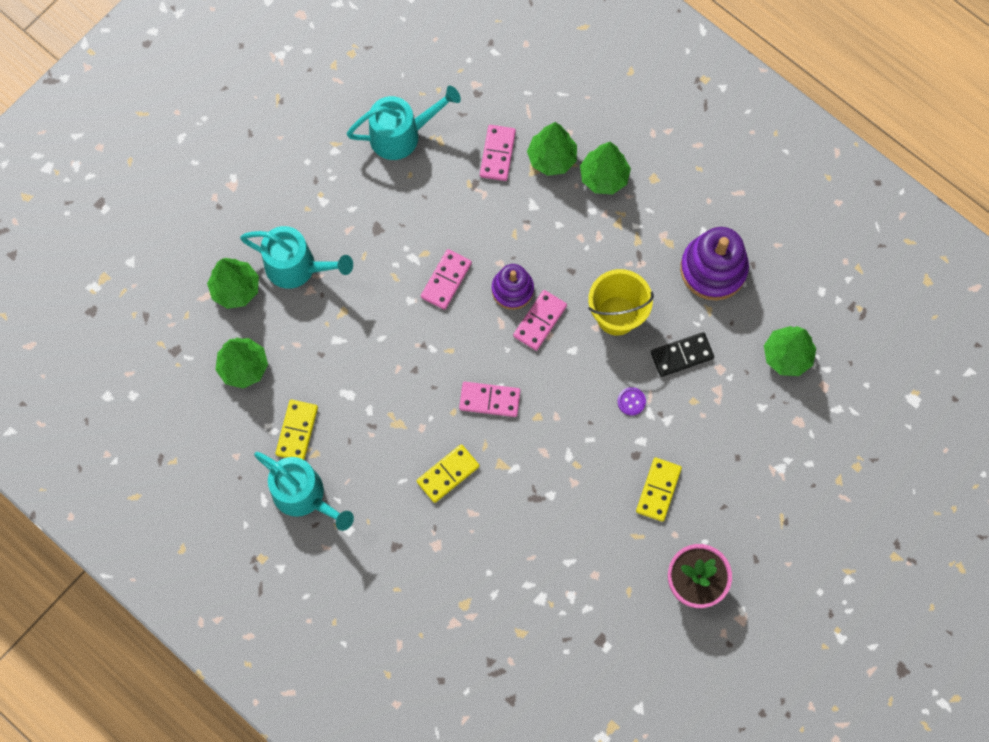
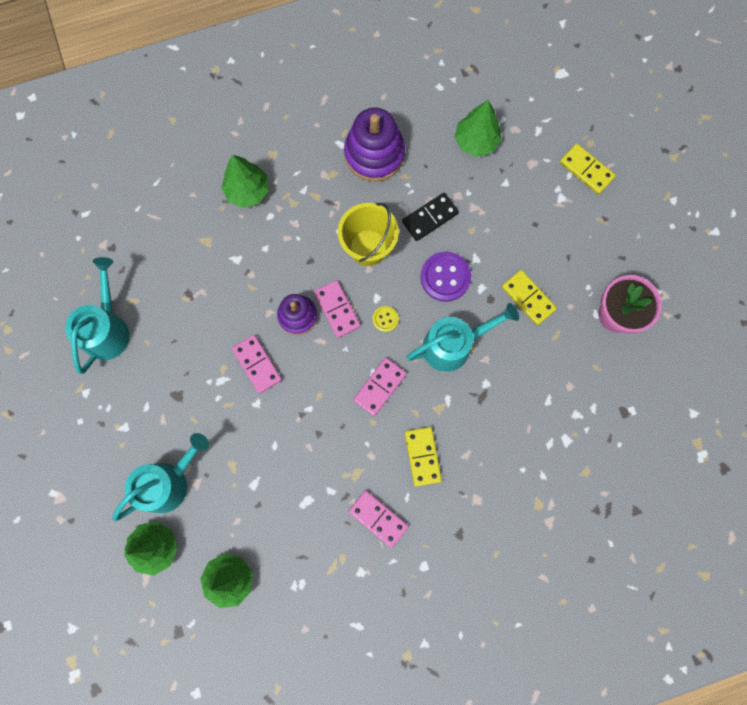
camera: 60 degrees left, 5 degrees up
(297, 431) = (313, 563): yellow domino -> yellow domino (586, 170)
(304, 496) = (374, 588): turquoise watering can -> turquoise watering can (453, 345)
(497, 154) = (175, 261): pink domino -> pink domino (378, 518)
(552, 158) = (206, 221): green tree -> none
(557, 369) = (385, 319): none -> yellow button
(631, 401) = (445, 277): purple button -> purple button, size x1.93
(681, 355) = (430, 217): black domino -> black domino turned 45 degrees clockwise

